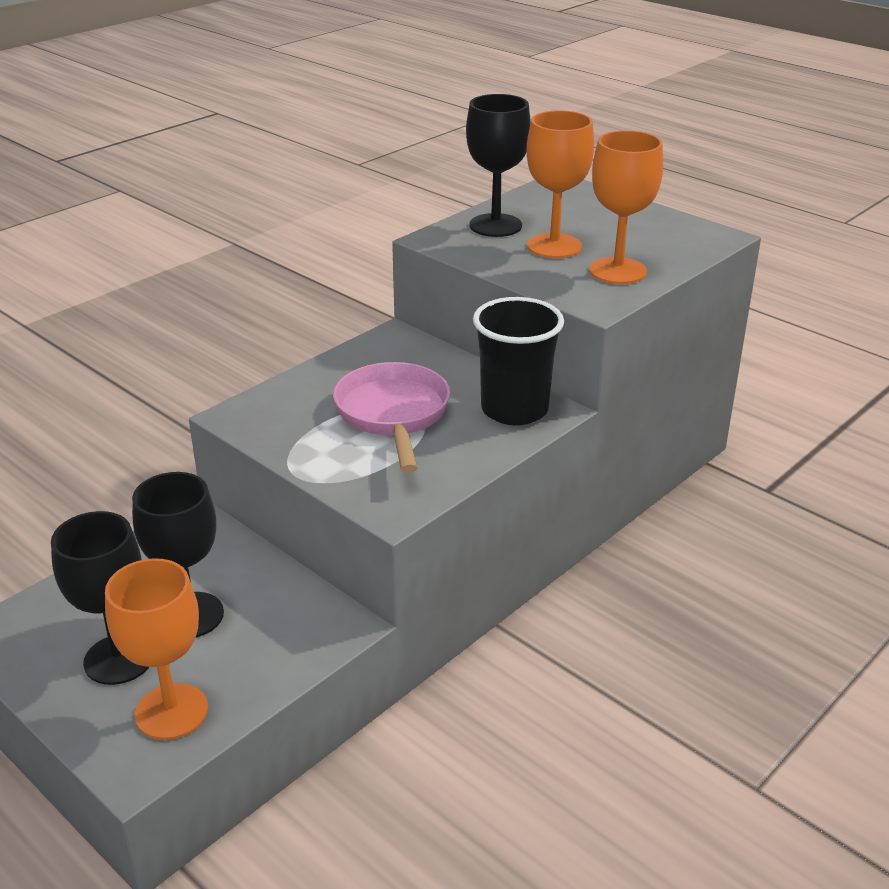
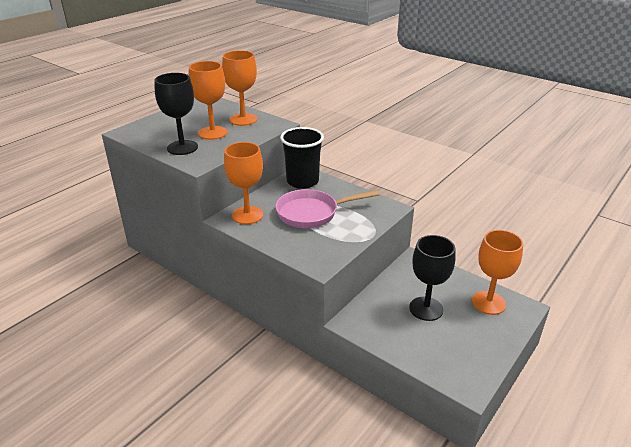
camera: 95 degrees left, 0 degrees up
(119, 659) = (465, 328): black goblet -> none
(400, 353) = (247, 215): none -> orange goblet

